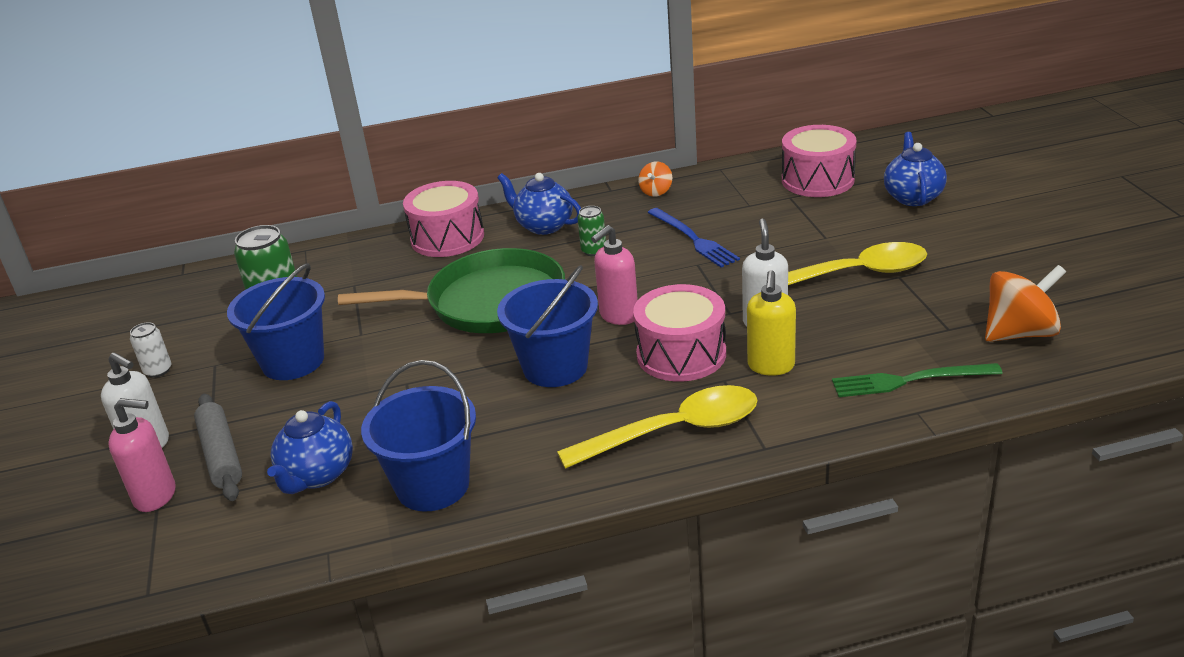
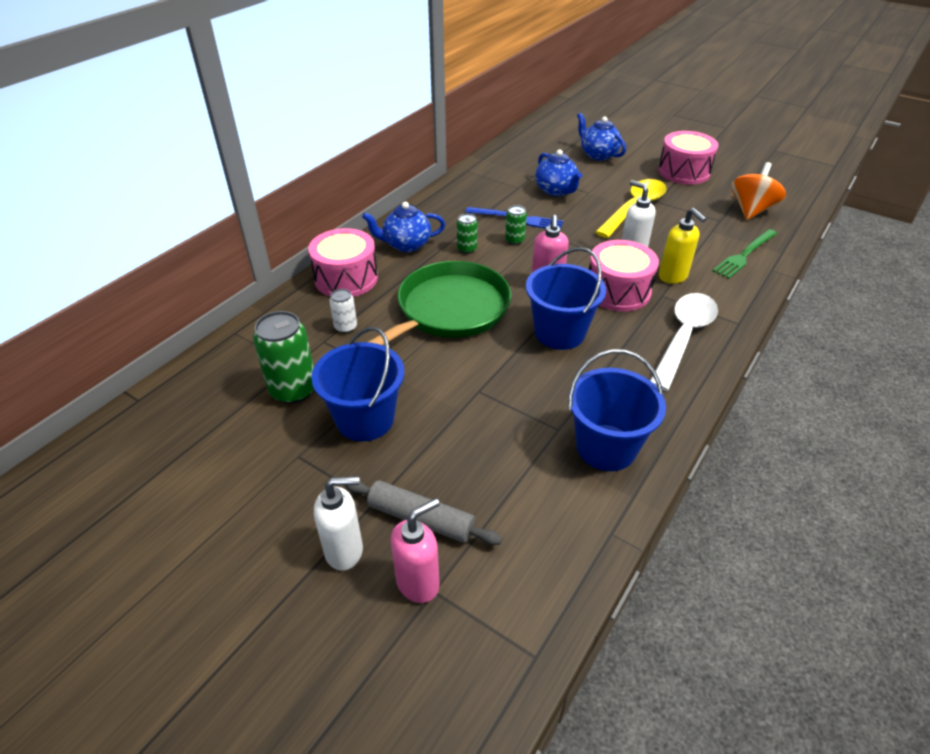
camera: 45 degrees left, 10 degrees up
(158, 370) = (250, 488): white can -> white can (345, 327)
(317, 475) = (519, 488): blue teapot -> blue teapot (556, 191)
(655, 260) = (514, 240): none -> green can
(656, 191) = (448, 197): orange spinning top -> none
(673, 431) = (683, 338): yellow spoon -> white spoon
(817, 180) = (534, 160): pink drum -> pink drum (683, 172)

